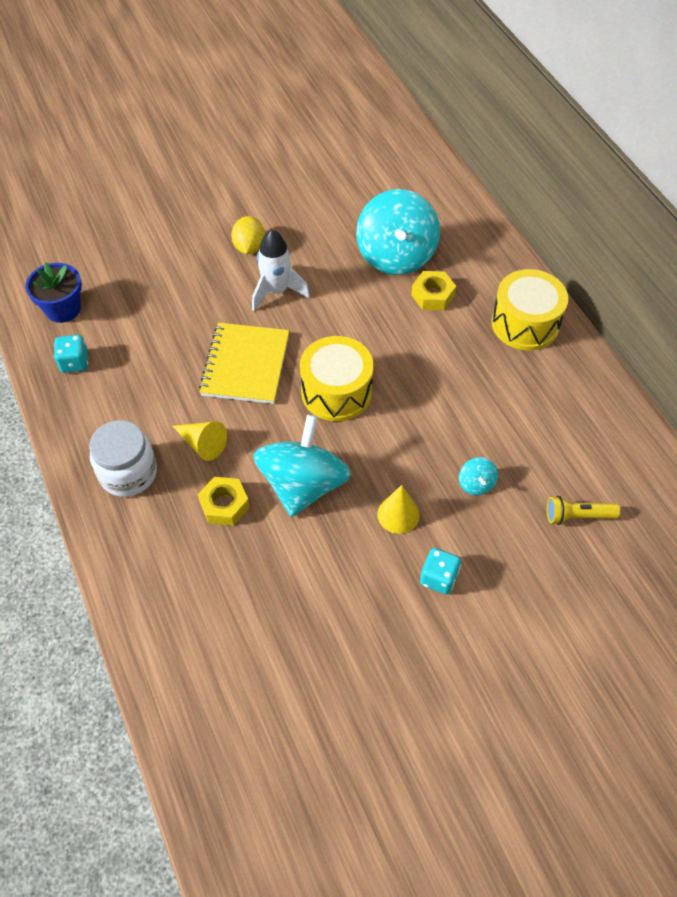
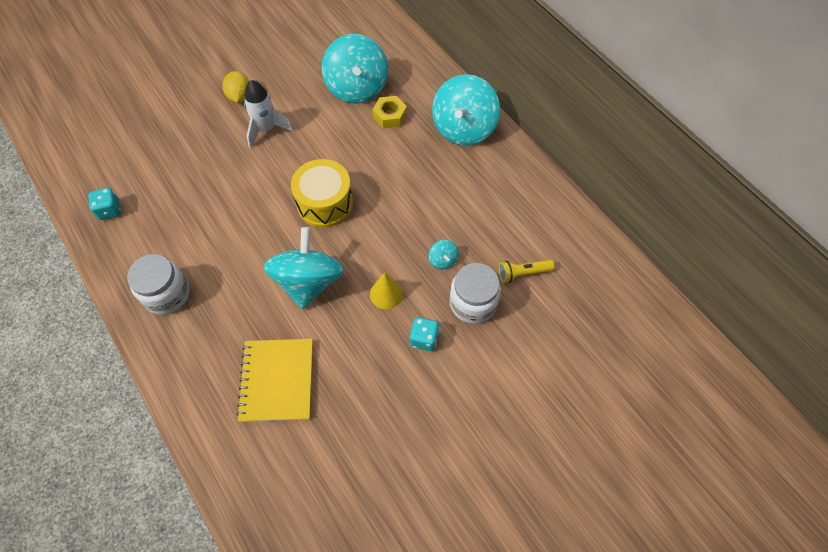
camera: 10 degrees left, 5 degrees up
(63, 309) = (94, 167): blue flower pot -> none
(202, 444) = (224, 261): yellow cone -> none
(224, 505) = (248, 308): yellow nut -> none
(245, 365) = (249, 192): yellow notebook -> yellow notebook (277, 380)
(507, 543) = (473, 303): none -> white jar
(525, 323) = (463, 128): yellow drum -> turquoise spinning top

